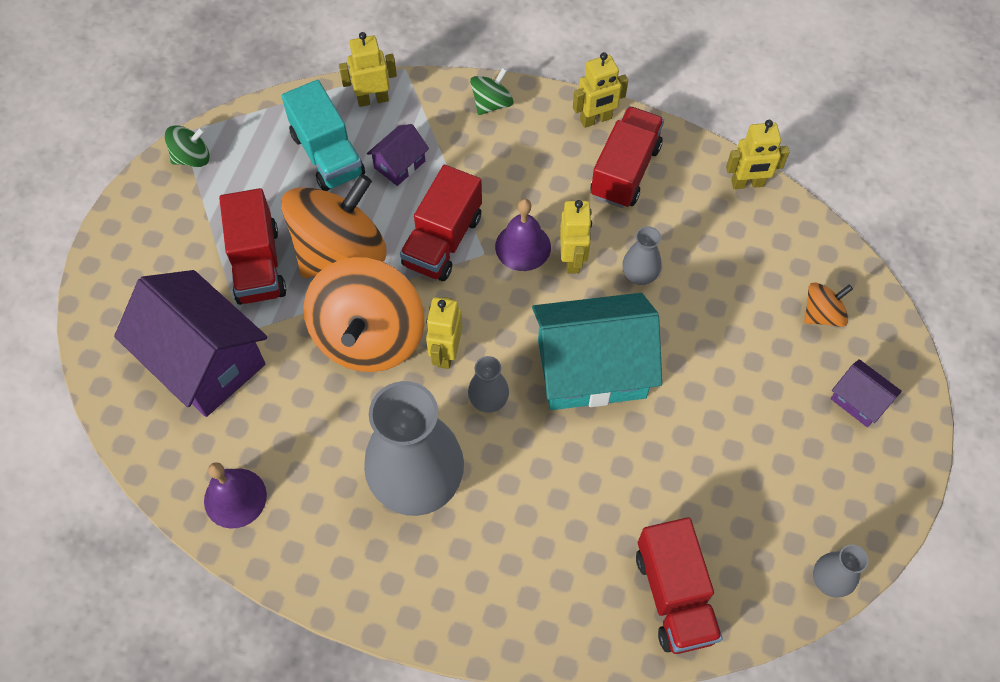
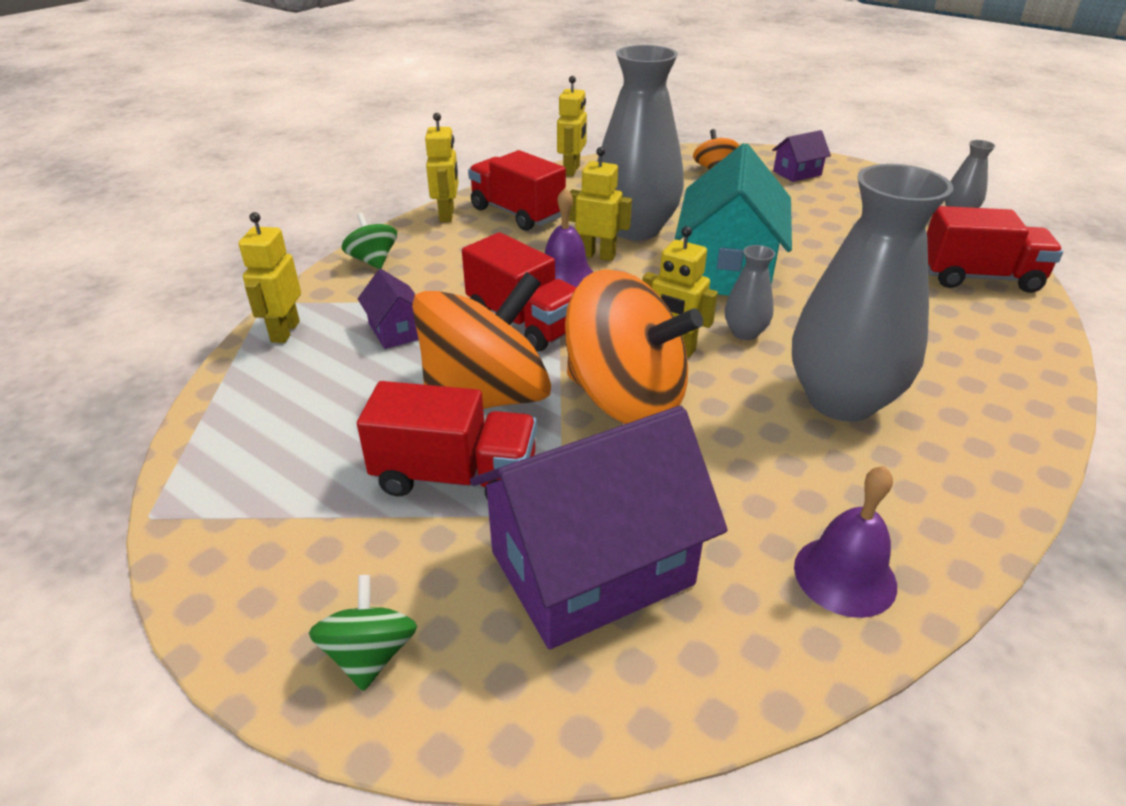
camera: 70 degrees left, 25 degrees down
(192, 158) = (207, 513): green spinning top -> green spinning top (370, 654)
(327, 155) = (331, 380): turquoise truck -> none
(340, 251) = (486, 397): orange spinning top -> orange spinning top turned 75 degrees clockwise
(639, 275) = (635, 229): grey vase -> grey vase, size x2.28

